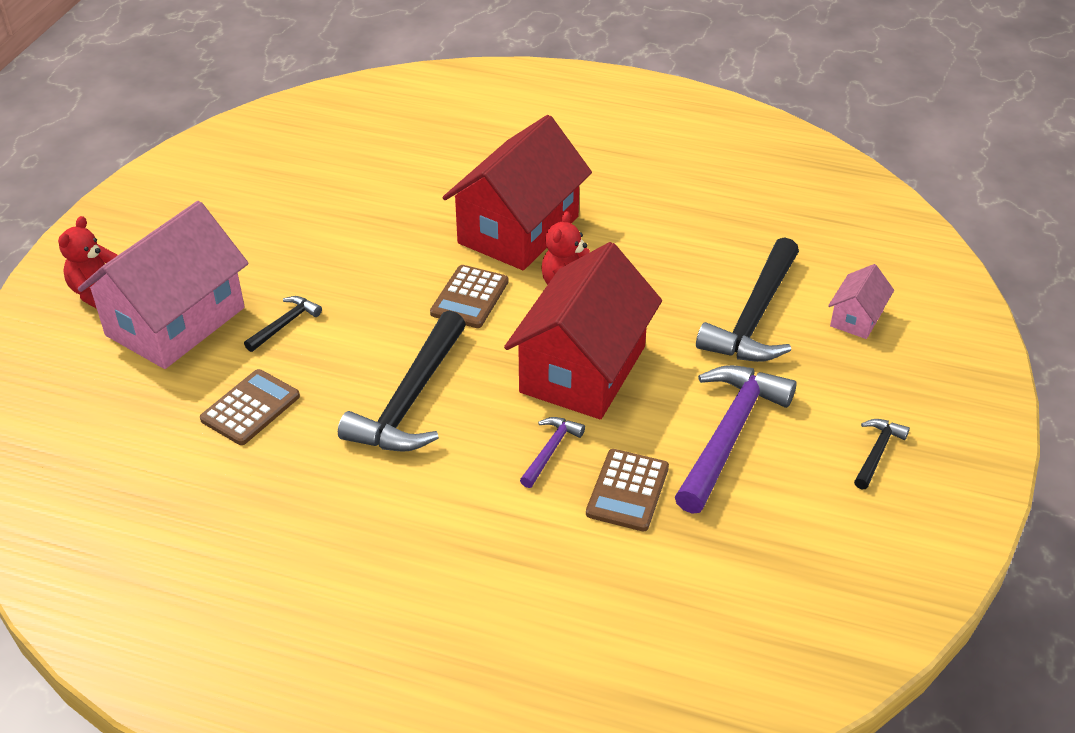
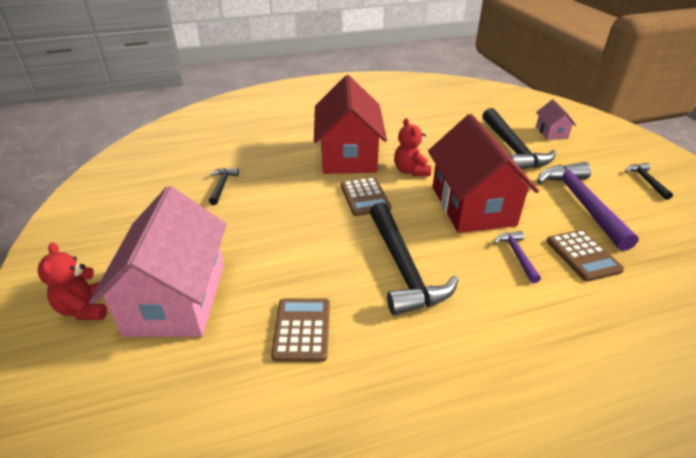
camera: 35 degrees left, 5 degrees down
(284, 324) = (265, 262): black hammer -> black hammer (222, 186)

